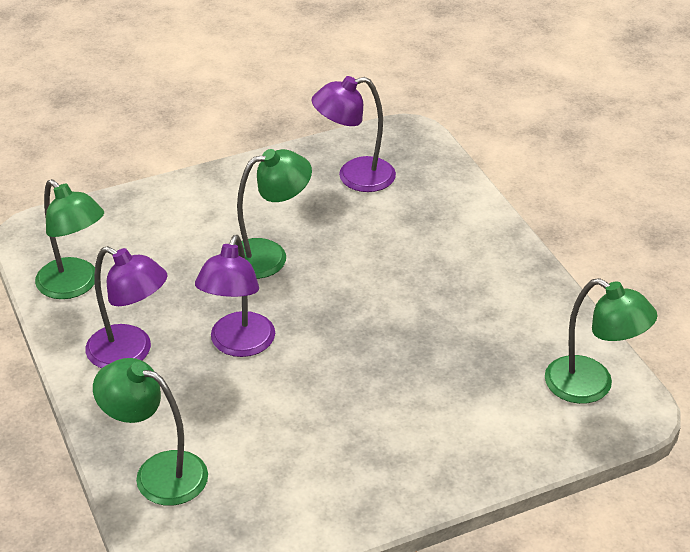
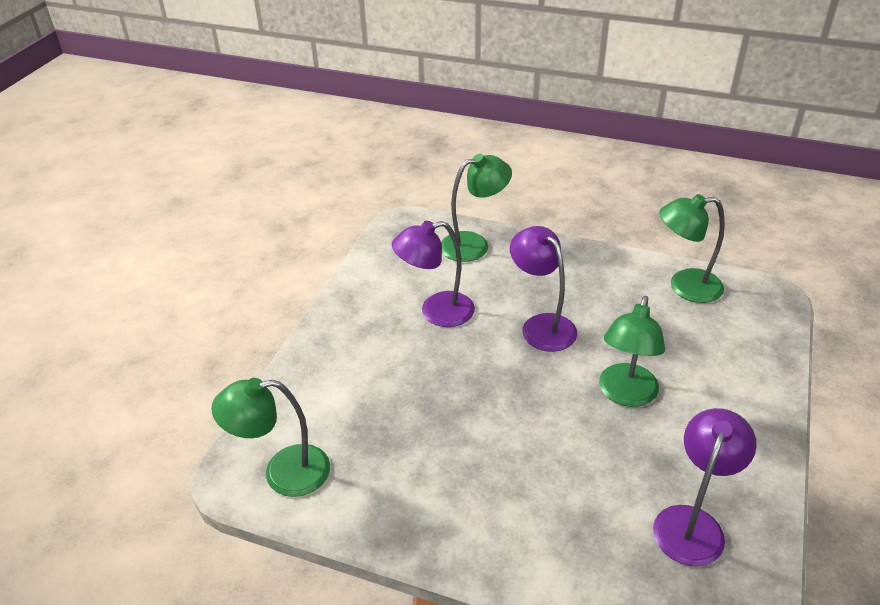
camera: 135 degrees right, 0 degrees up
(130, 353) = (586, 278): purple lamp -> purple lamp (436, 312)

